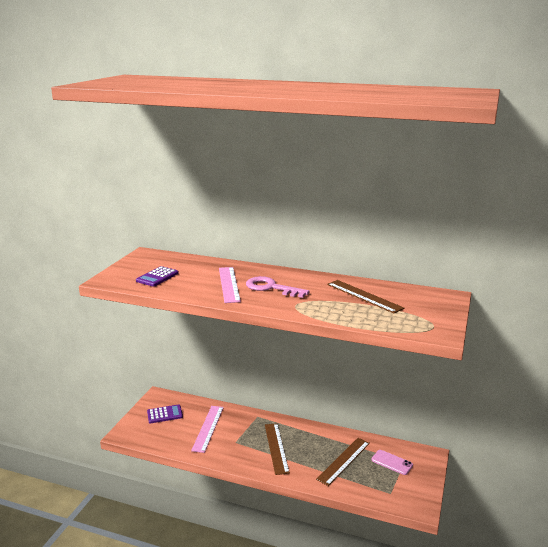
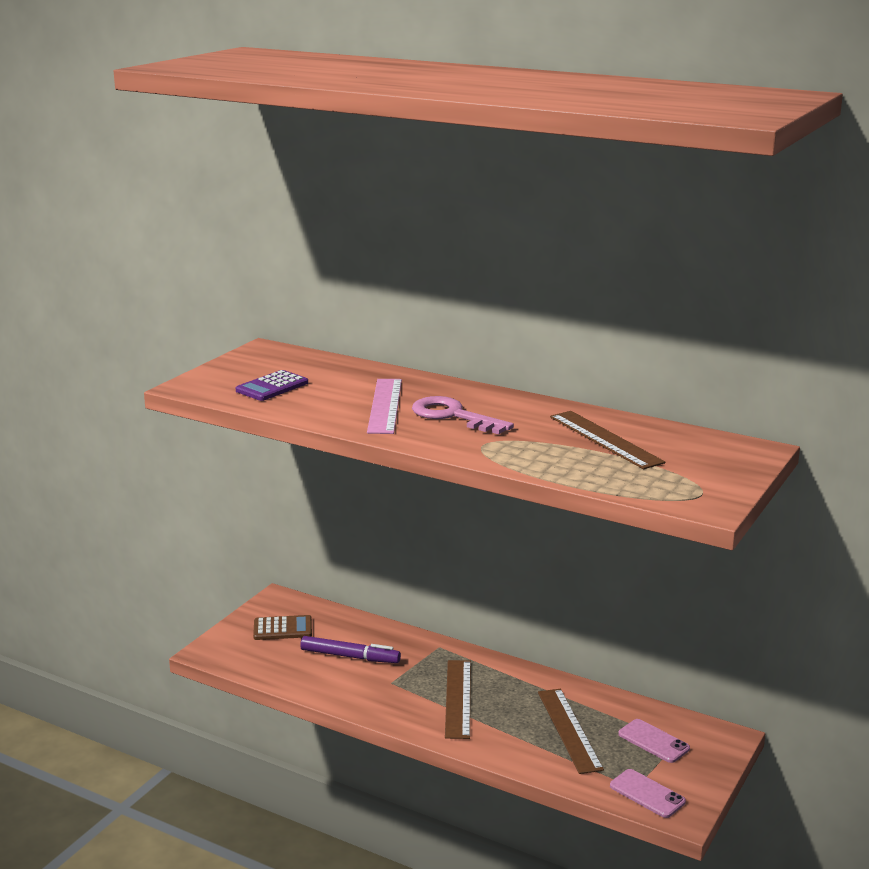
camera: 10 degrees right, 0 degrees up
(165, 414) = (282, 629): purple calculator -> brown calculator
(208, 428) = (350, 657): pink ruler -> purple marker
(343, 461) = (569, 730): brown ruler -> brown ruler turned 60 degrees counterclockwise
(398, 497) = (647, 794): none -> pink phone

